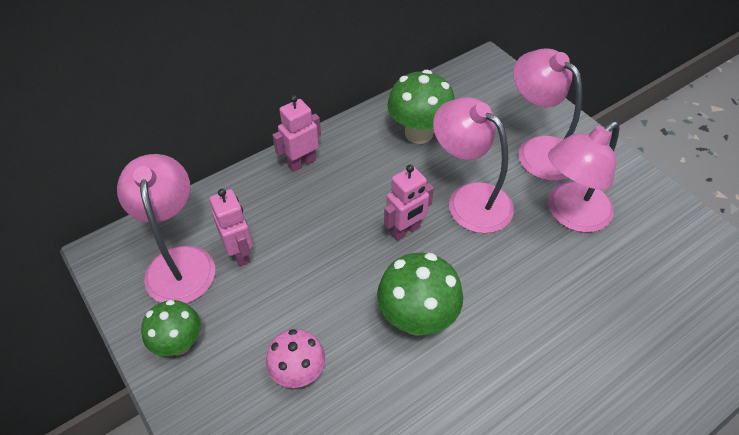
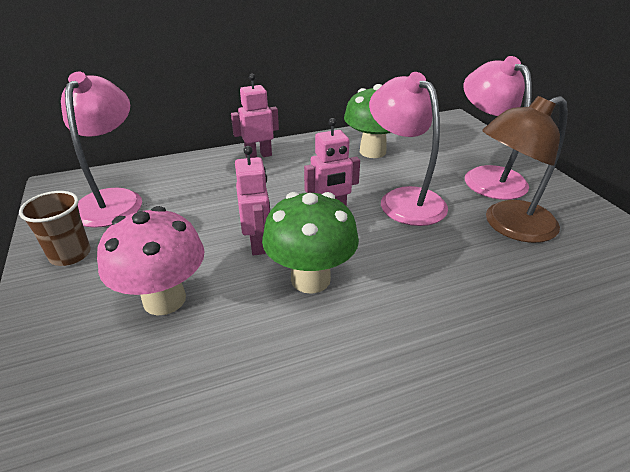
camera: 15 degrees right, 15 degrees down
(179, 344) = (70, 255): green mushroom -> brown cup
(240, 253) = (169, 202): pink robot -> pink robot (258, 244)
(298, 373) = (164, 299): pink mushroom -> pink mushroom, size x1.50
(570, 214) = (509, 226): pink lamp -> brown lamp

